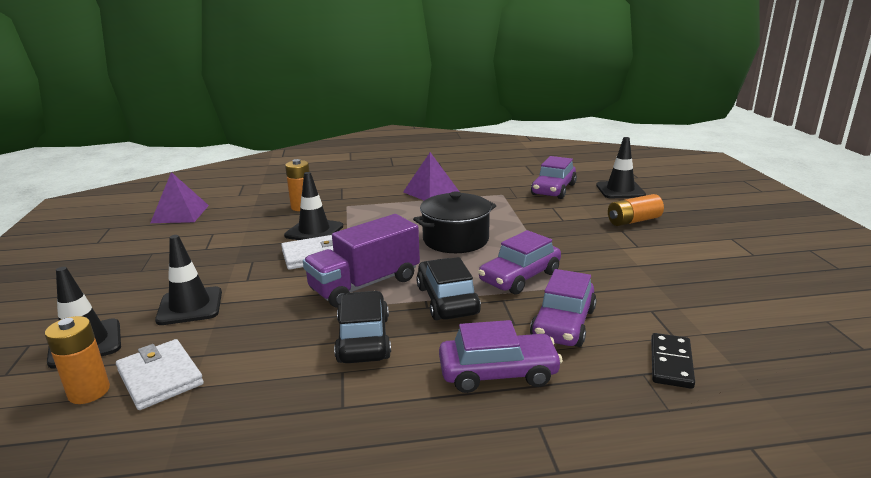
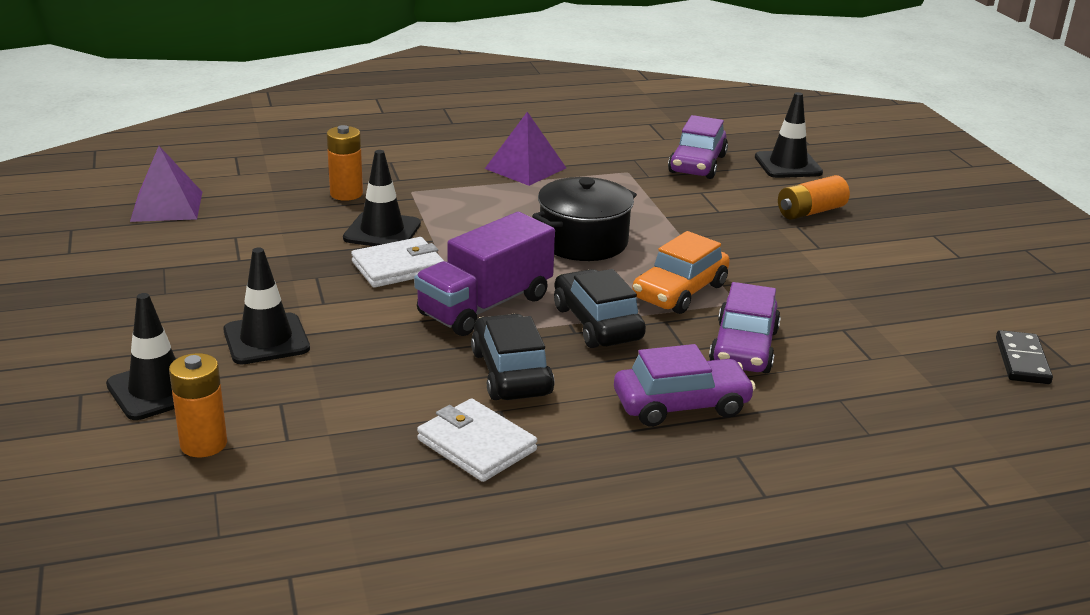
camera: 10 degrees left, 5 degrees up
(160, 377) = (282, 425): white wallet -> white wallet (476, 445)
(520, 277) = (680, 291): purple car -> orange car
(671, 363) = (869, 387): black domino -> black domino (1022, 361)

